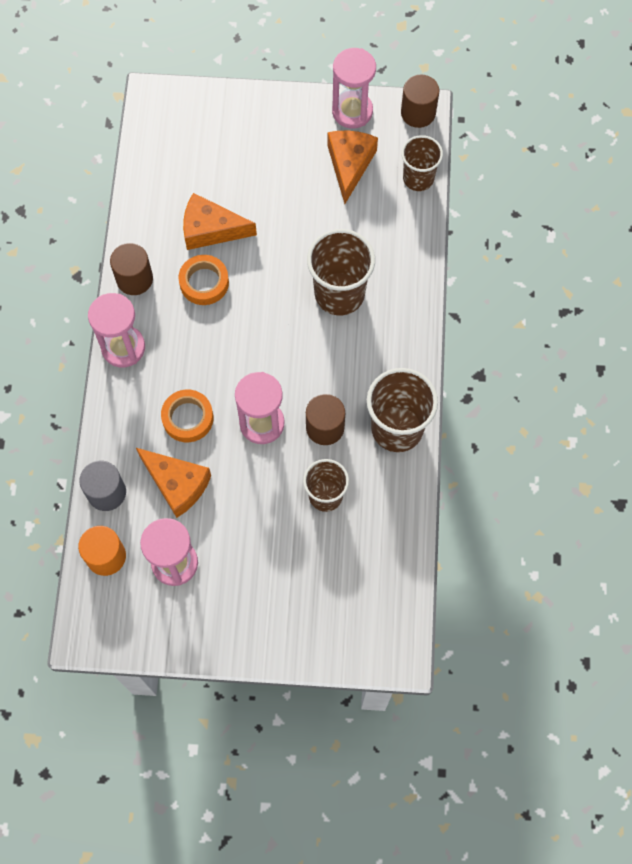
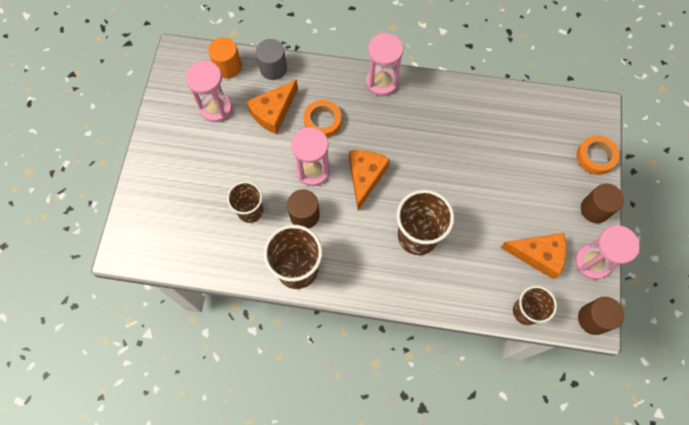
camera: 95 degrees right, 0 degrees up
(134, 279) = (437, 91): brown cylinder -> brown cylinder (595, 209)
(204, 282) = (432, 138): orange tape -> orange tape (595, 157)
(211, 229) = (478, 145): orange cheese -> orange cheese (365, 177)

